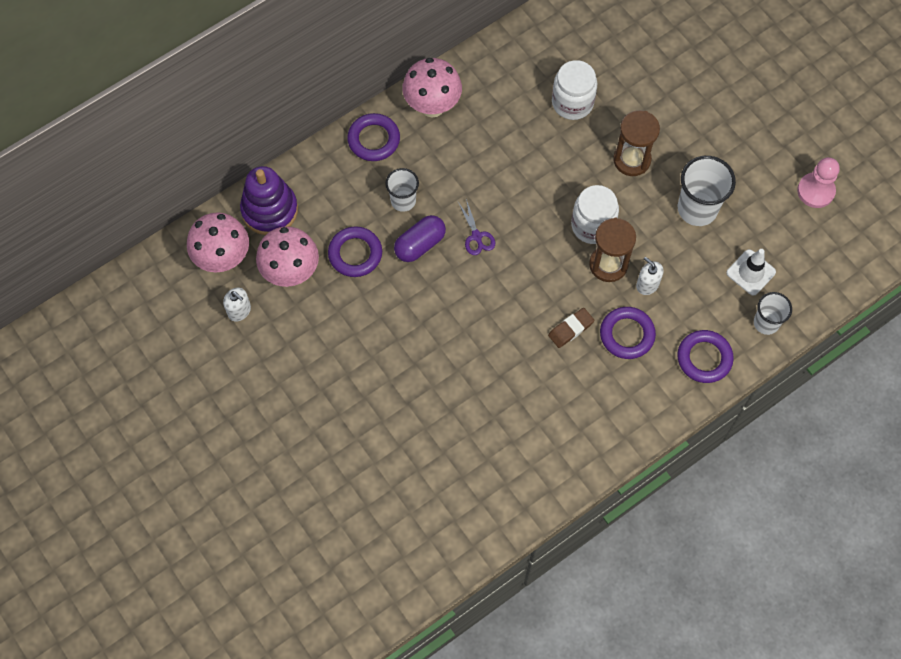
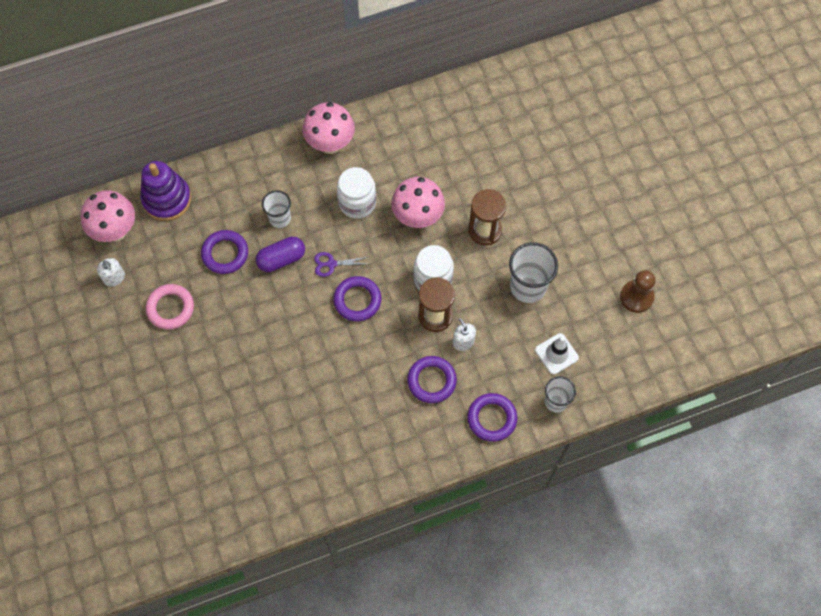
camera: 15 degrees right, 0 degrees up
(291, 272) = (167, 256): pink mushroom -> pink mushroom (417, 217)
(314, 328) = (170, 308): none -> pink ring
(374, 139) = (272, 161): purple ring -> purple ring (357, 300)
(477, 236) = (331, 264): purple scissors -> purple scissors turned 90 degrees clockwise
(570, 329) = (385, 364): brown eraser -> none
(572, 102) = (450, 169): white jar -> white jar (357, 202)
(815, 191) = (636, 297): pink pawn -> brown pawn

